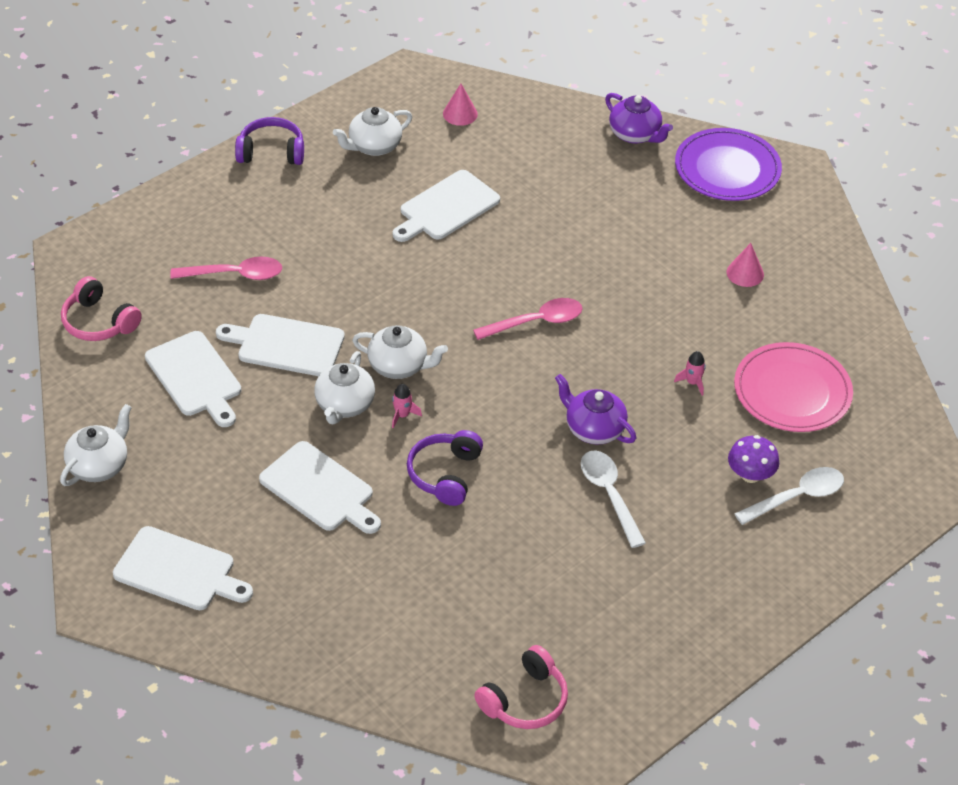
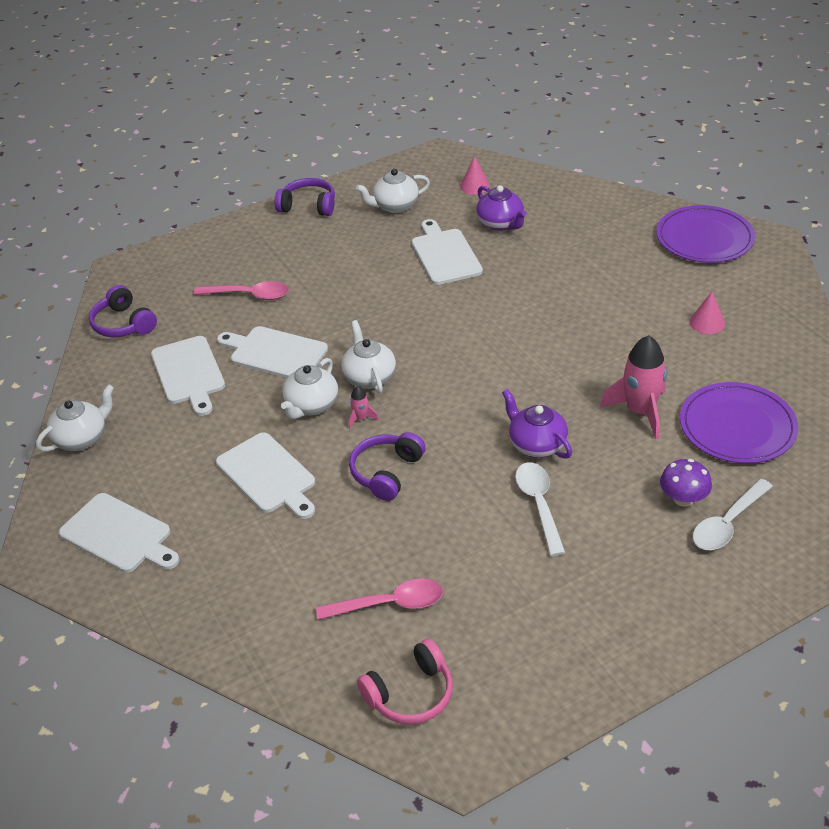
camera: 15 degrees right, 5 degrees down
(99, 322) = (123, 324): pink headphones -> purple headphones
(399, 366) = (369, 377): white teapot -> white teapot turned 135 degrees counterclockwise
(446, 207) = (445, 255): white cutting board -> white cutting board turned 105 degrees clockwise
(536, 322) = (503, 350): pink spoon -> pink spoon (389, 604)
(635, 134) = (625, 208): purple teapot -> purple teapot (500, 224)
(692, 382) = (640, 411): pink rocket -> pink rocket, size x2.23
(792, 391) = (737, 426): pink plate -> purple plate
(797, 497) = (727, 524): white spoon -> white spoon turned 150 degrees clockwise

